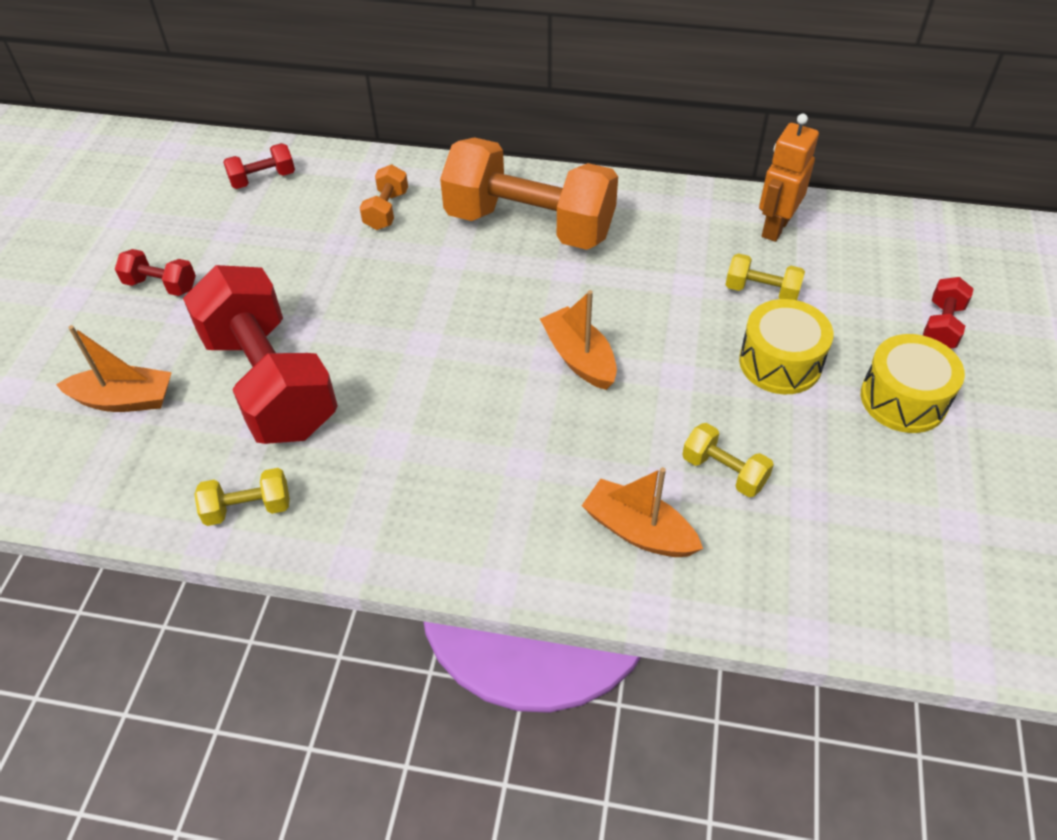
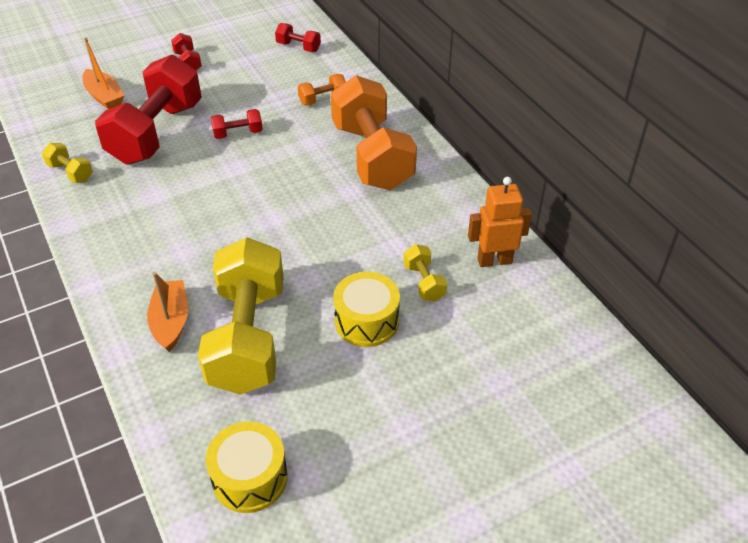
camera: 50 degrees right, 5 degrees down
(579, 358) = (282, 231): orange boat -> none
(724, 471) = (248, 337): yellow dumbbell -> yellow dumbbell, size x2.39
(903, 399) = (393, 398): yellow drum -> yellow drum (250, 478)
(941, 326) = (489, 390): red dumbbell -> red dumbbell (238, 133)

